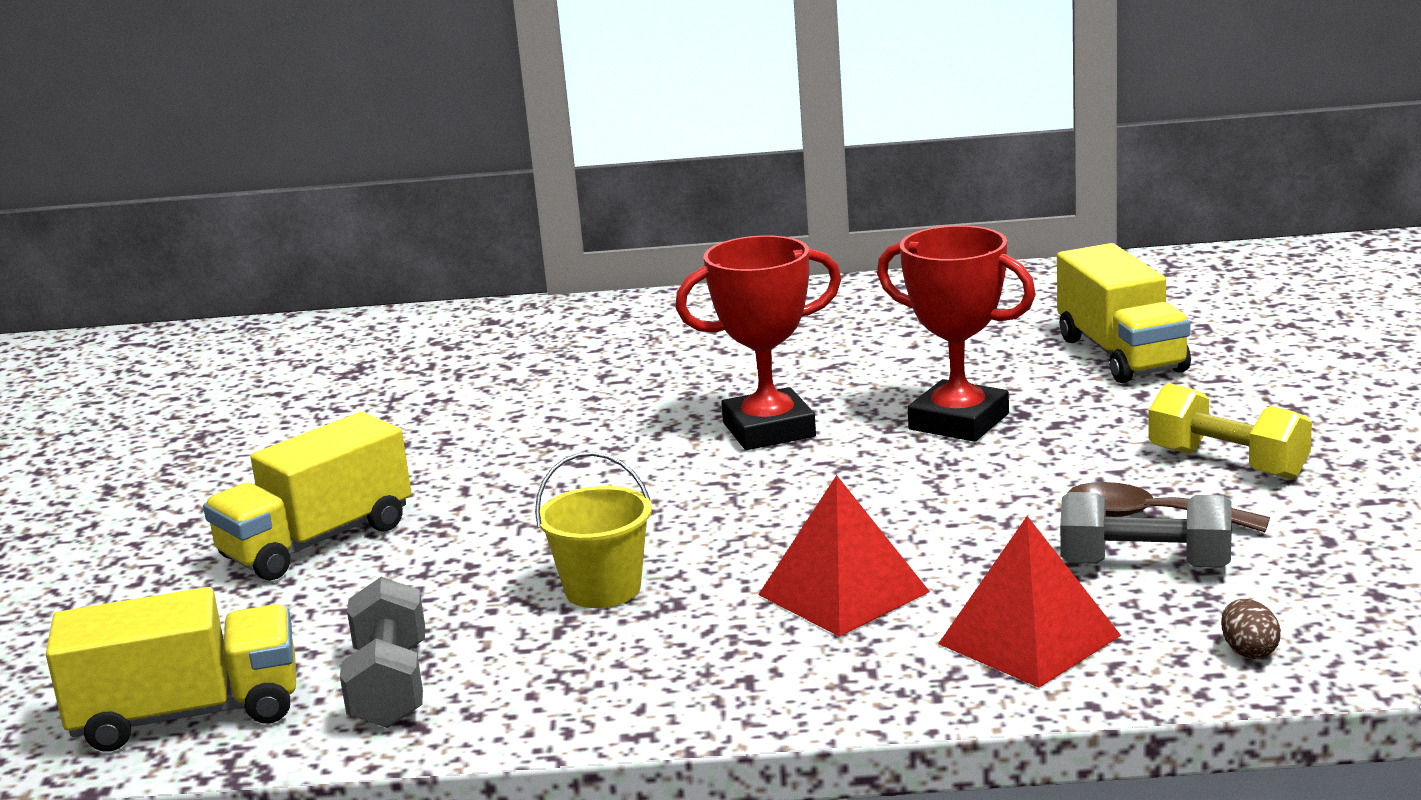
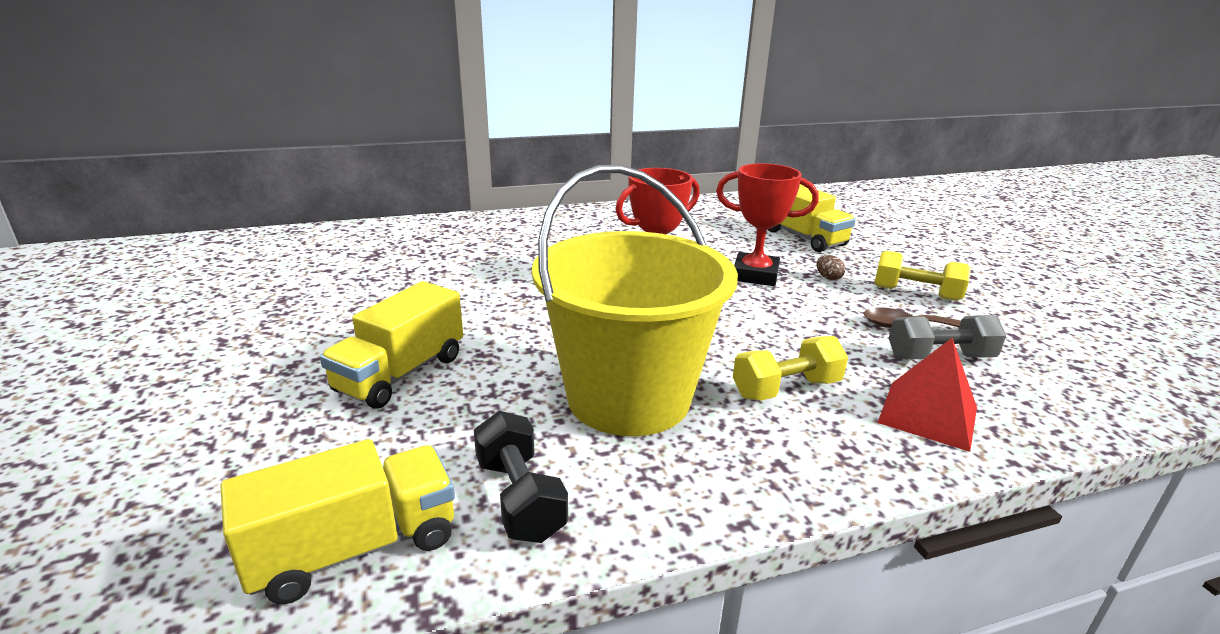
camera: 20 degrees left, 5 degrees up
(390, 686) = (519, 498): grey dumbbell -> black dumbbell
(603, 589) = (628, 397): yellow bucket -> yellow bucket, size x2.38
(843, 593) = (786, 388): red pyramid -> yellow dumbbell
(1249, 651) = (1058, 412): brown egg -> brown egg (828, 278)

